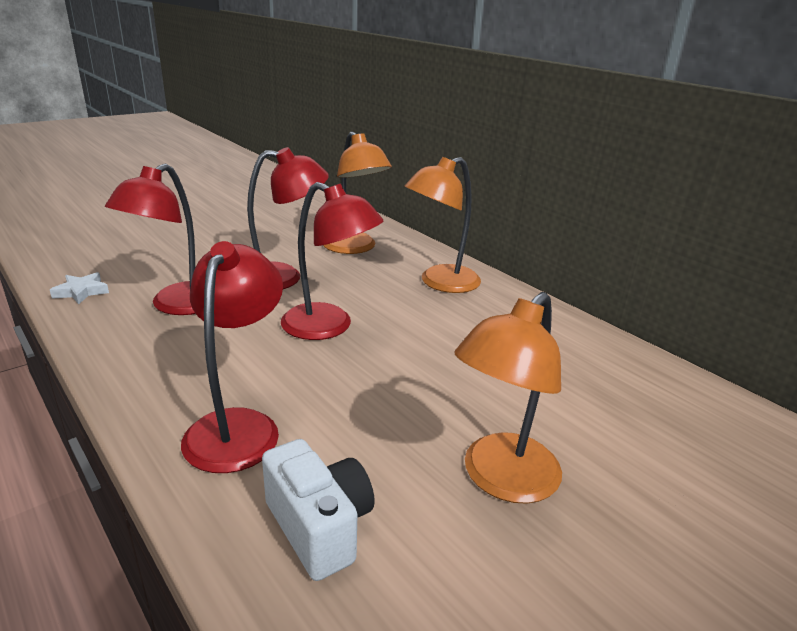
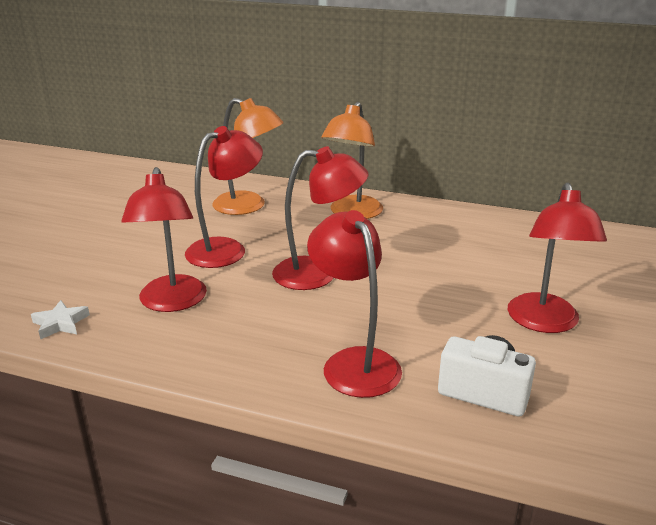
camera: 30 degrees left, 0 degrees up
(501, 480) = (544, 323): orange lamp -> red lamp

